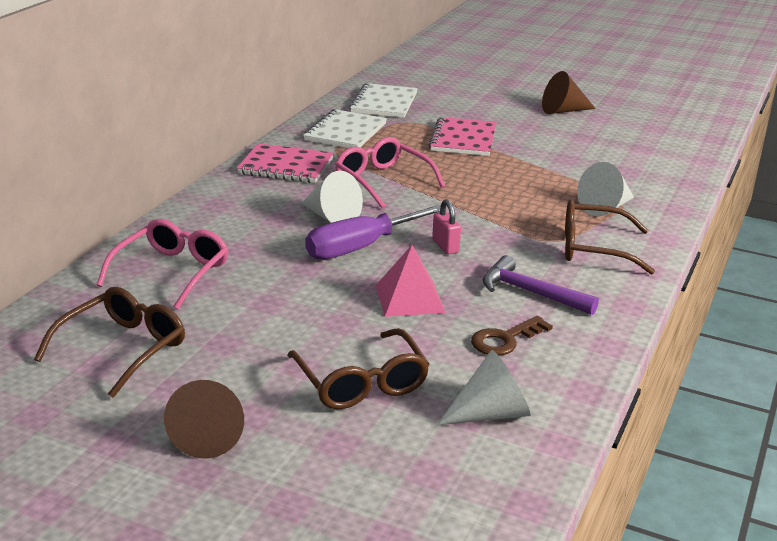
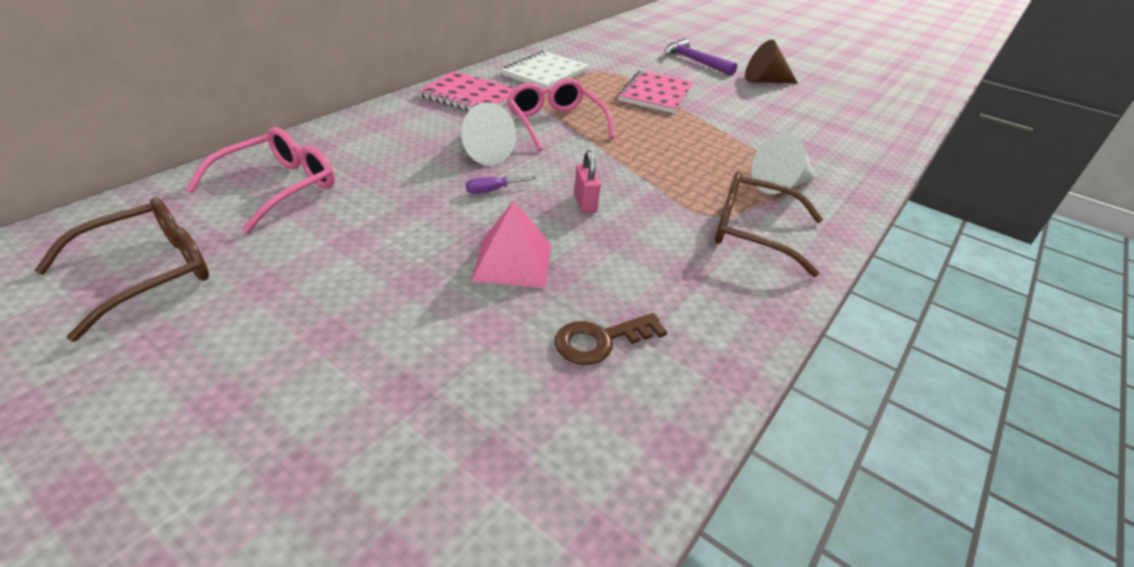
camera: 10 degrees right, 10 degrees up
(209, 435) = (140, 425): brown cone -> none
(360, 247) = (492, 190): purple screwdriver -> purple screwdriver, size x0.41
(361, 382) = (387, 374): brown glasses -> none
(384, 103) = (595, 53): white notebook -> none
(490, 413) = (530, 463): white cone -> none
(531, 292) = (659, 278): purple hammer -> purple hammer (694, 61)

